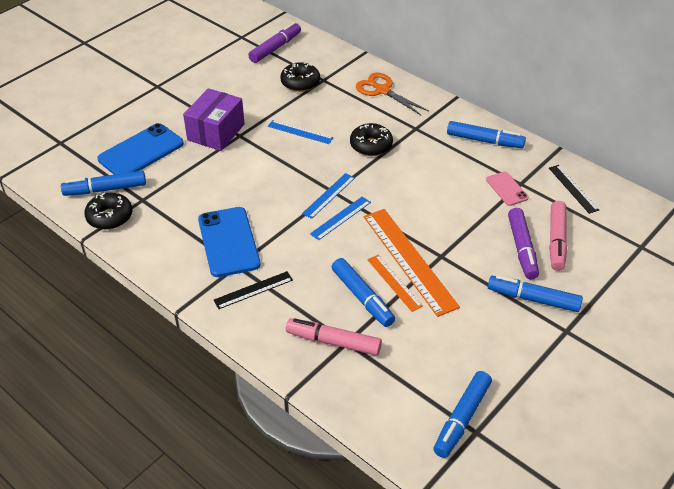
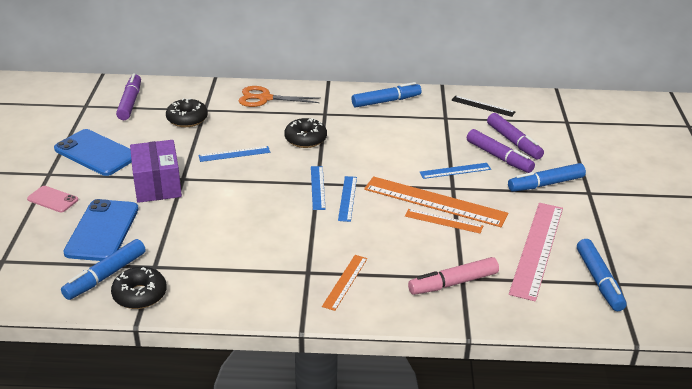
camera: 40 degrees left, 10 degrees down
(228, 242) = (278, 259): blue phone -> blue phone (96, 153)
(253, 290) = (345, 282): black ruler -> orange ruler
(362, 297) = (434, 243): blue marker -> none
(443, 355) = (537, 249): none -> pink ruler
(463, 240) = (455, 171): none -> blue ruler
(507, 189) = (441, 125): pink phone -> pink phone (53, 199)
(556, 240) = (513, 142): pink marker -> purple marker

